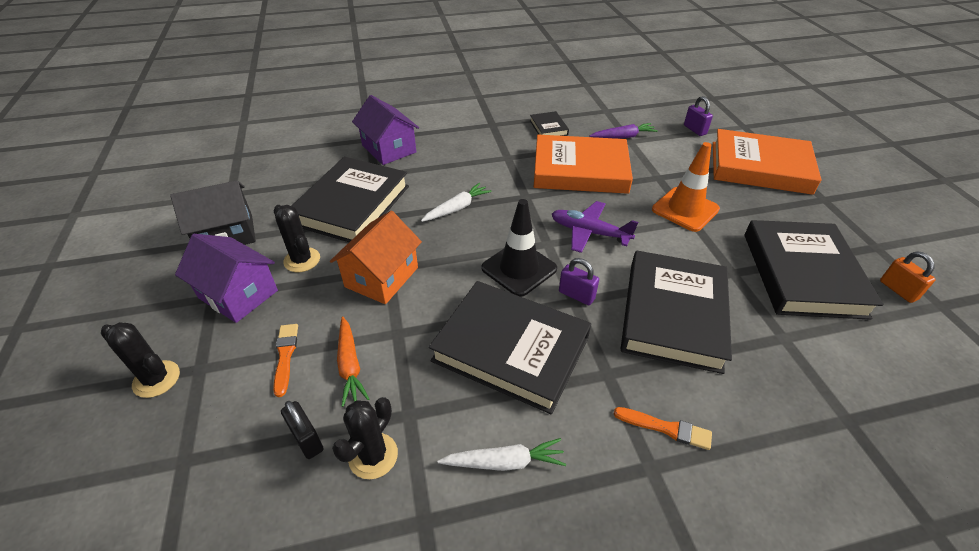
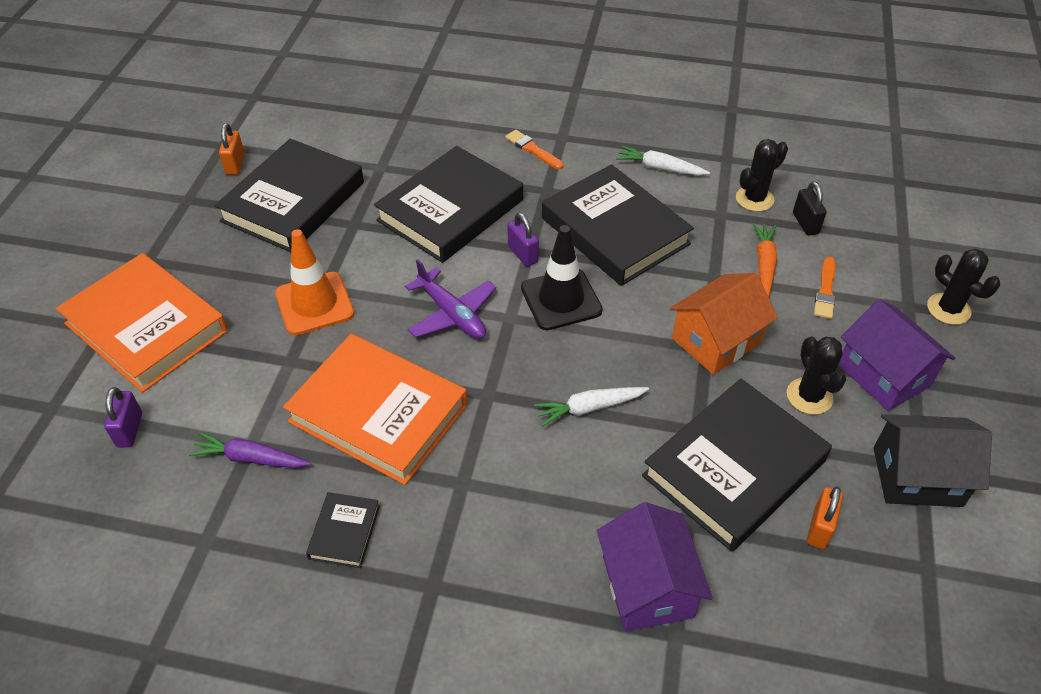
camera: 155 degrees left, 5 degrees up
(296, 193) = (819, 528): none -> orange padlock

